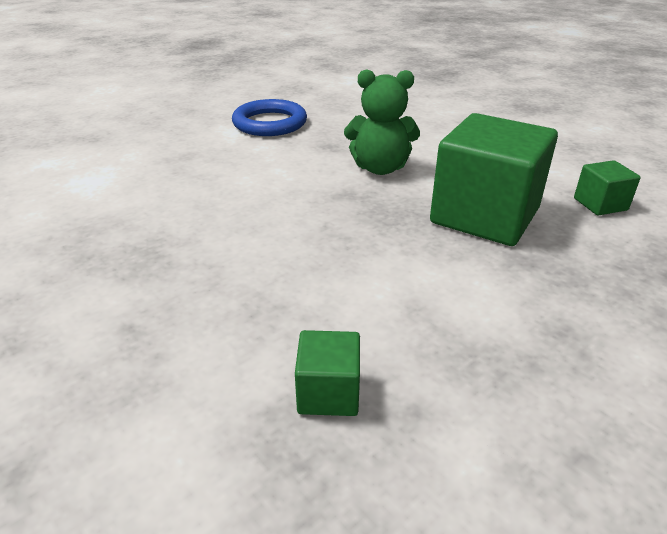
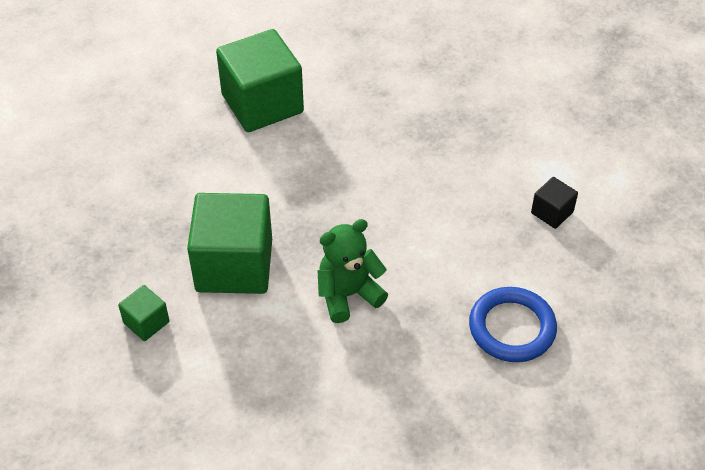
camera: 150 degrees right, 15 degrees up
(140, 161) = (552, 212): none -> black cube
(328, 393) = (262, 104): green cube -> green cube, size x2.20

